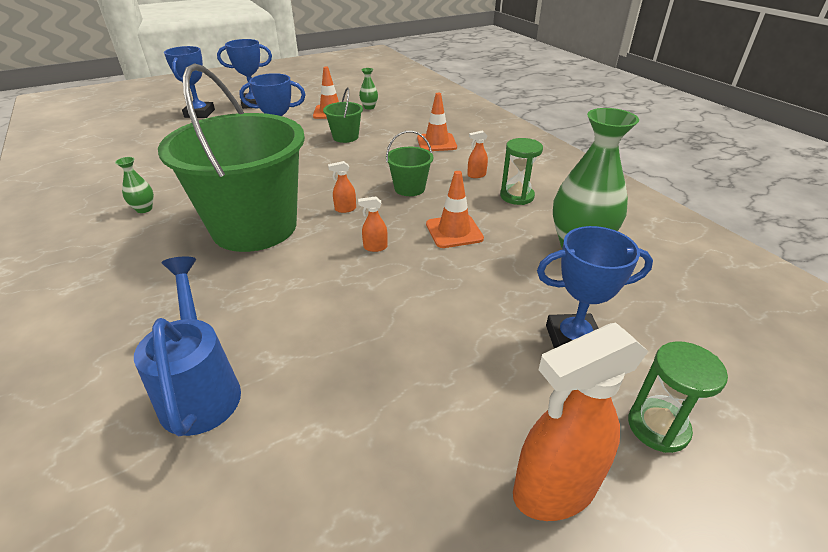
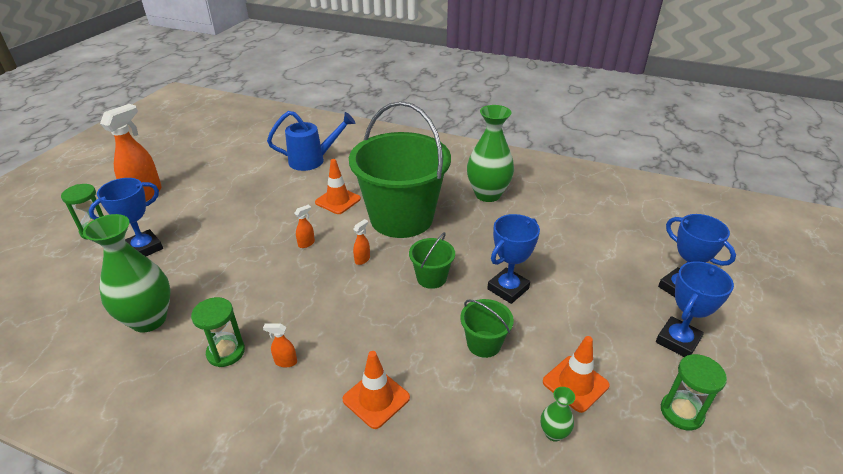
camera: 140 degrees right, 0 degrees up
(144, 209) = (487, 194): green vase -> green vase, size x2.25
(201, 389) = (312, 160): blue watering can -> blue watering can turned 45 degrees counterclockwise
(307, 93) = (681, 412): none -> green hourglass
(409, 188) = (335, 307): green bucket -> green bucket (431, 278)
(454, 231) = (260, 283): orange traffic cone -> orange traffic cone (338, 200)
(476, 175) = (285, 362): orange spray bottle -> orange spray bottle turned 120 degrees counterclockwise

